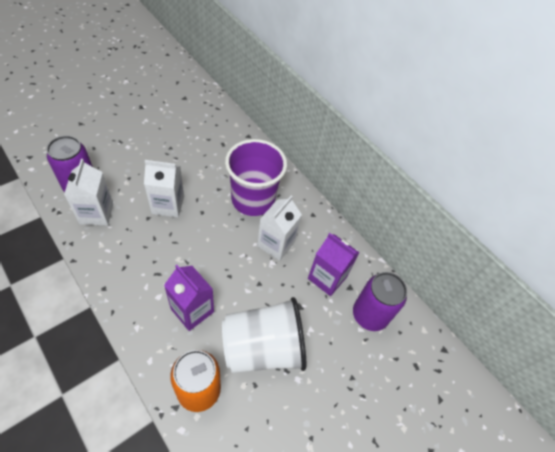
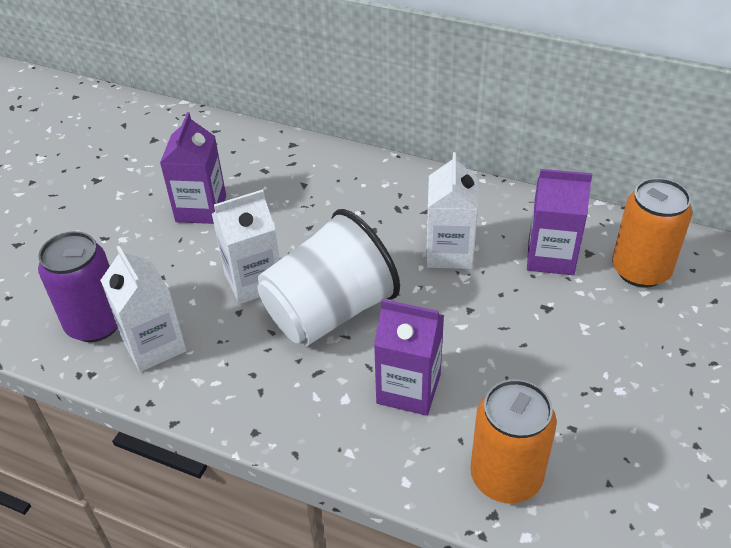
camera: 20 degrees left, 10 degrees down
(175, 149) = (201, 209): none -> purple carton
(253, 199) = (369, 216): purple cup -> none
(263, 348) = (543, 380): white cup -> white cup (329, 312)
(369, 315) = (640, 270): purple can -> orange can

